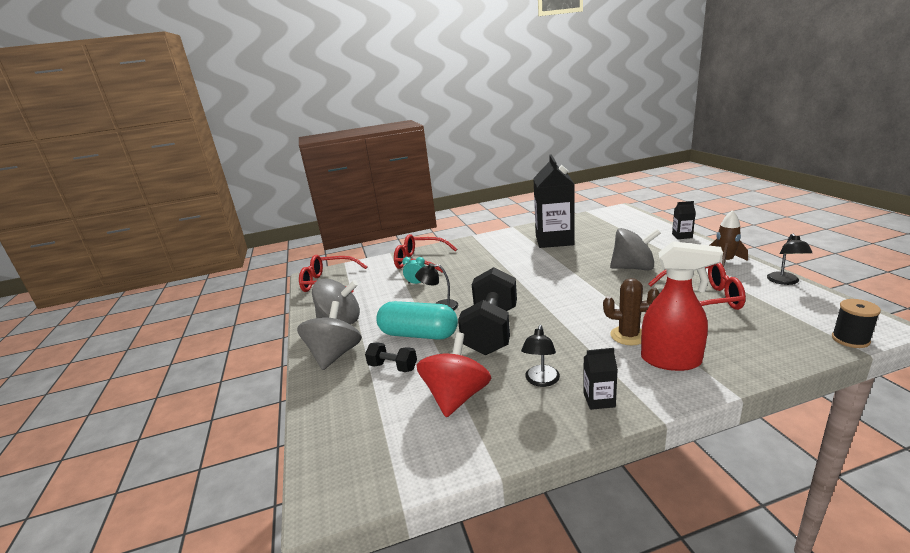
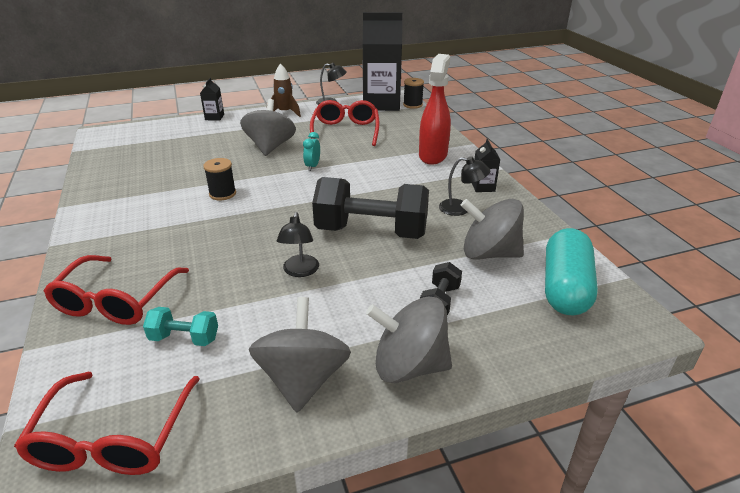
camera: 95 degrees left, 10 degrees up
(385, 283) = (184, 338): none -> turquoise dumbbell
(417, 283) = (208, 298): turquoise clock -> turquoise clock (312, 166)
(418, 334) = (368, 286): turquoise capsule -> turquoise capsule (565, 287)
(456, 397) = (489, 253): red spinning top -> grey spinning top
(540, 265) = (222, 194): none -> black spool
(554, 240) = (153, 179): black carton -> black carton (381, 104)
(628, 336) = (396, 165): brown cactus -> none

